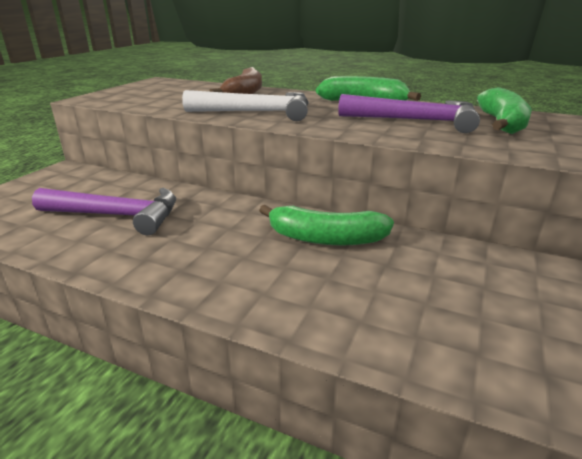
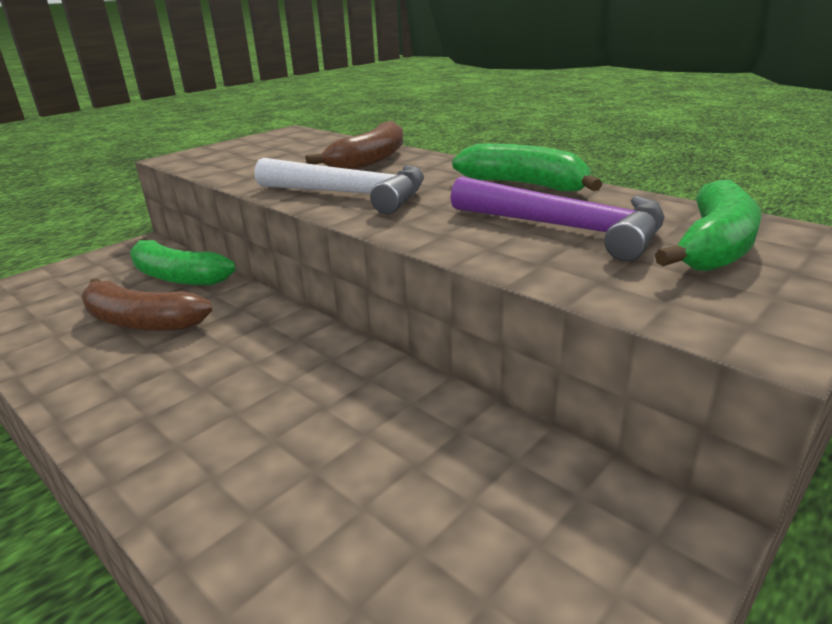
camera: 20 degrees right, 0 degrees up
(117, 215) = (141, 321): purple hammer -> brown banana
(325, 238) = (362, 402): green banana -> green banana (177, 276)

